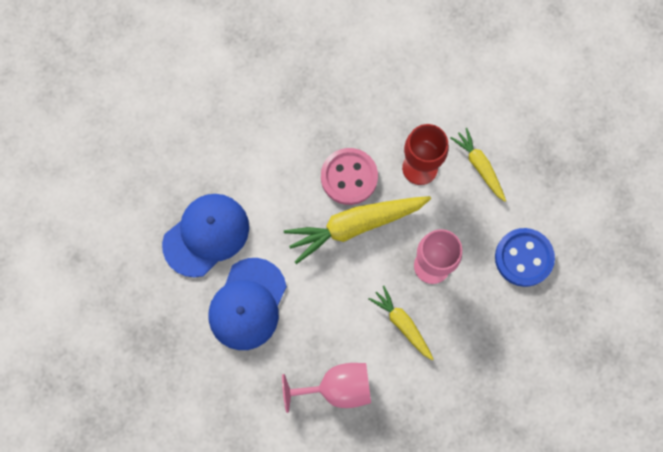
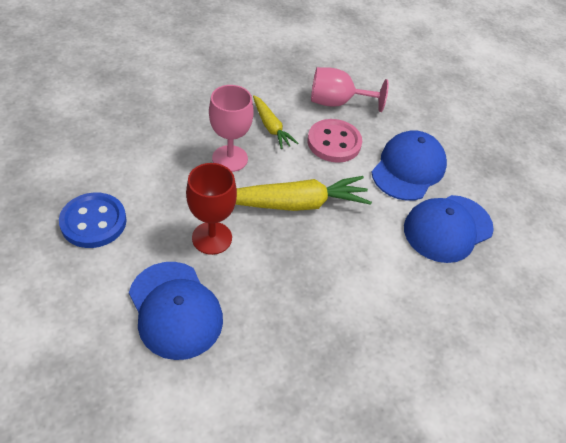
camera: 175 degrees left, 25 degrees down
(349, 177) = (291, 246): pink button -> pink button (334, 142)
(427, 95) = (175, 309): none -> blue cap
(479, 166) = (147, 225): yellow carrot -> none
(523, 258) = (141, 145): blue button -> blue button (93, 222)

